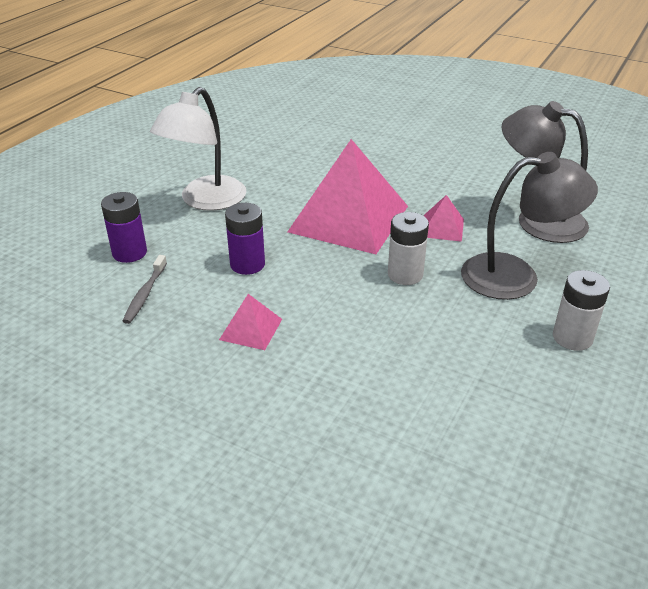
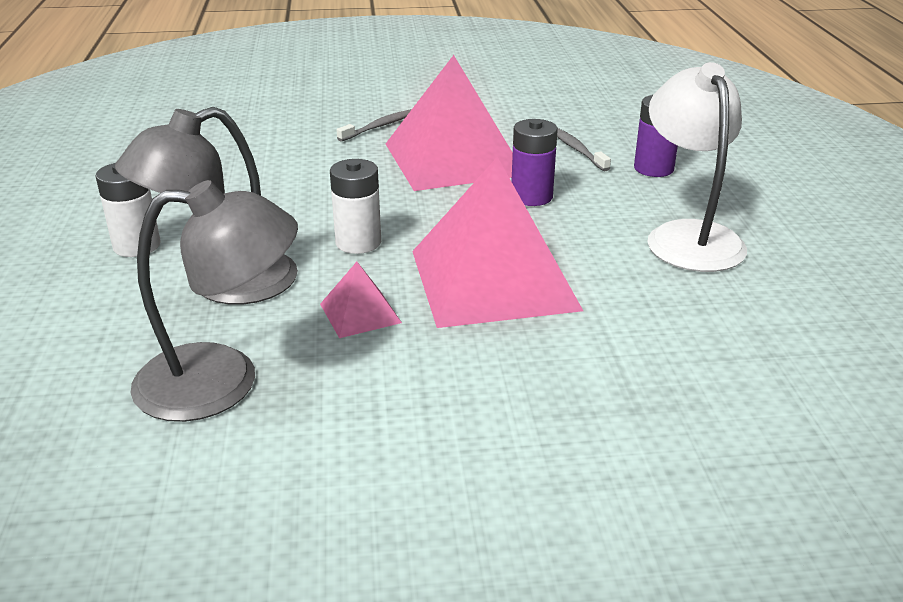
camera: 145 degrees right, 5 degrees down
(251, 329) = (453, 159): pink pyramid -> pink pyramid, size x2.32
(262, 414) = (378, 127): none -> grey toothbrush

